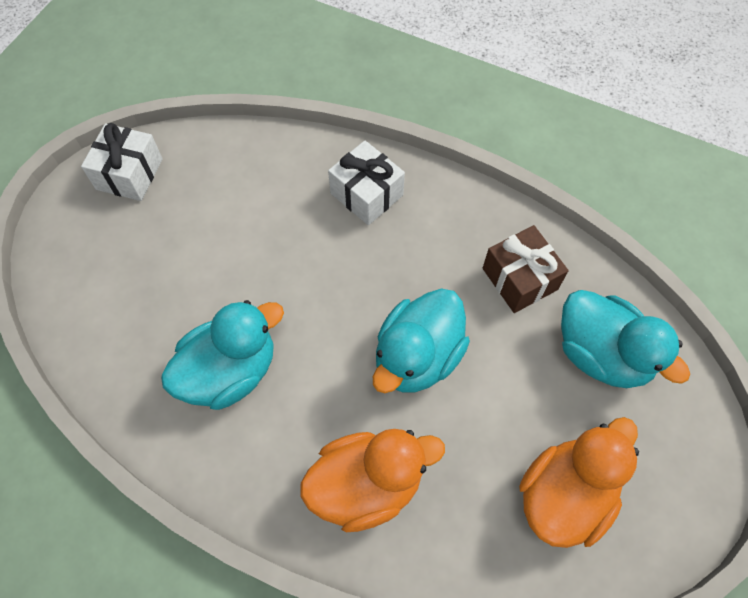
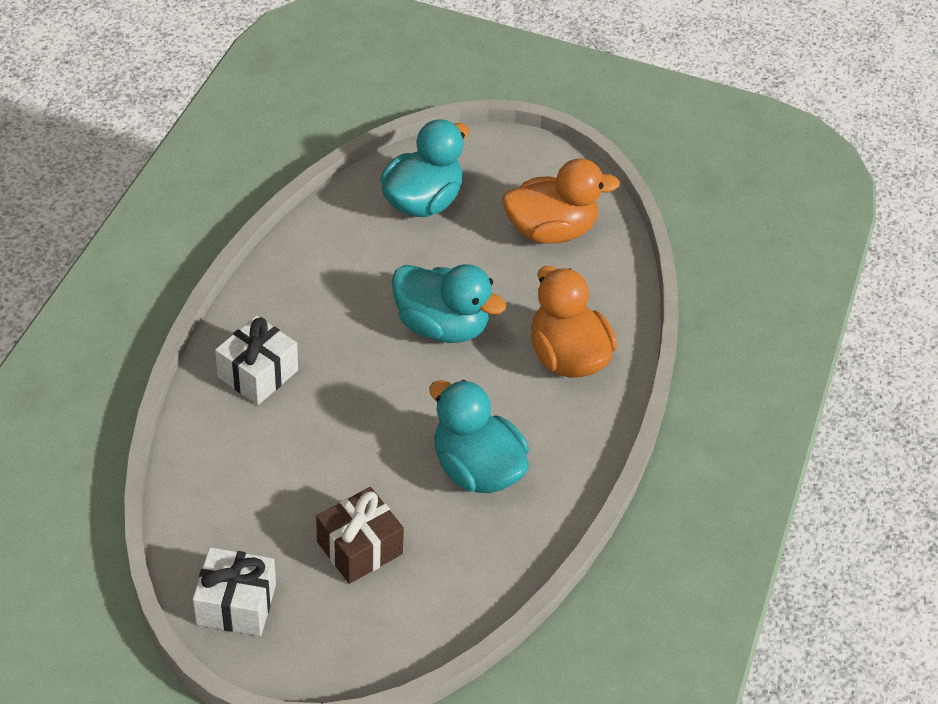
camera: 100 degrees left, 15 degrees down
(519, 279) = (352, 253): brown gift -> brown gift (359, 548)
(564, 495) = (550, 230): orange duck -> orange duck turned 135 degrees clockwise

